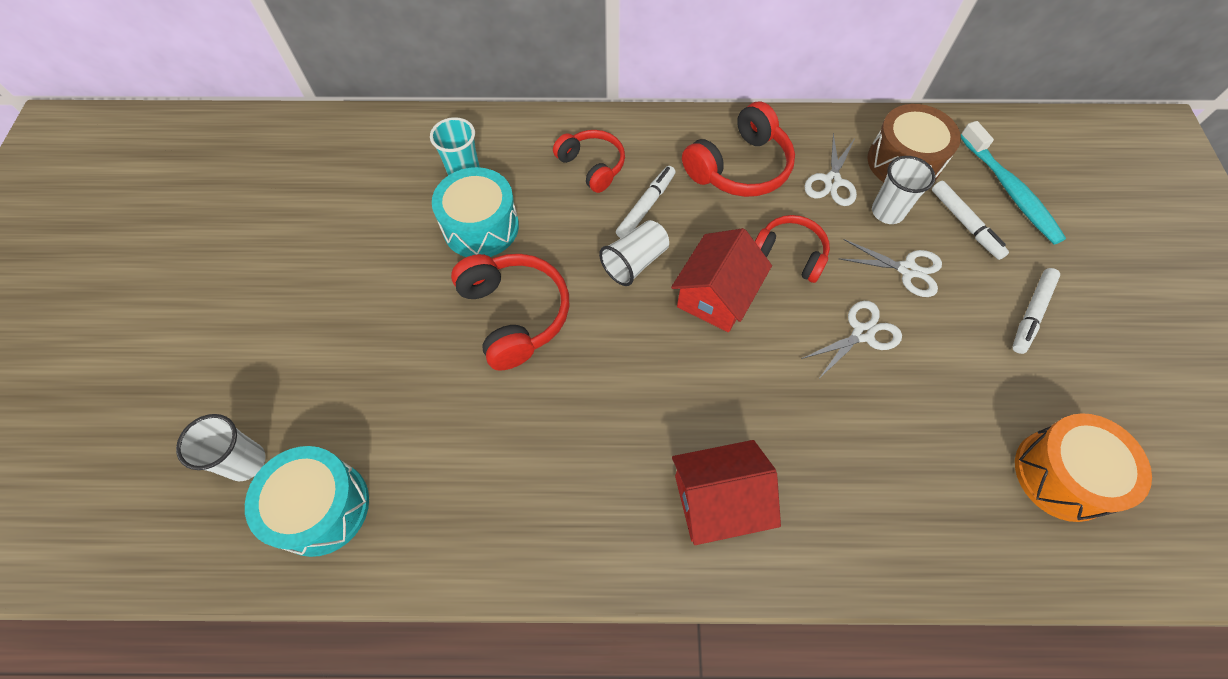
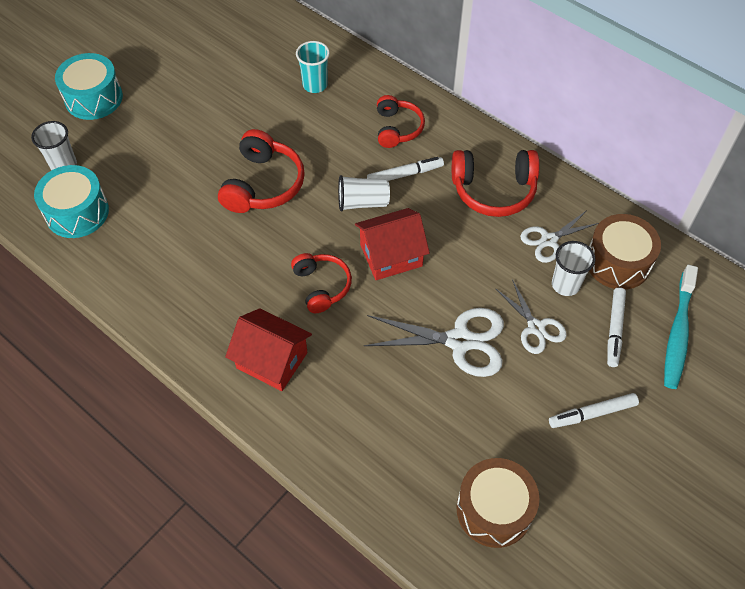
camera: 40 degrees right, 5 degrees down
(481, 227) = (293, 122): turquoise drum -> turquoise drum (93, 98)
(790, 254) = (466, 264): red headphones -> red headphones (322, 286)
(862, 333) = (459, 341): white scissors -> white scissors, size x1.62
(1062, 475) = (494, 509): orange drum -> brown drum

